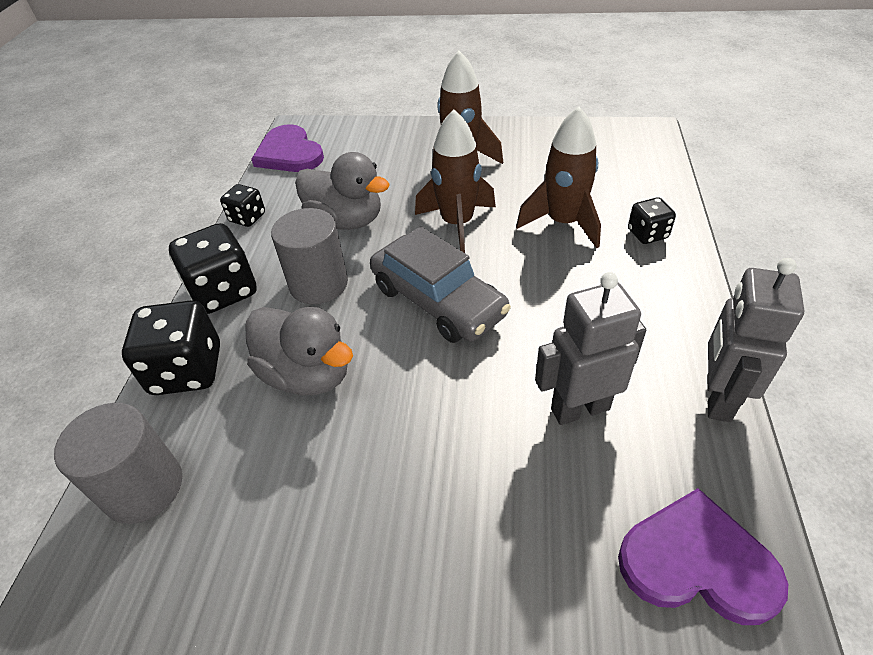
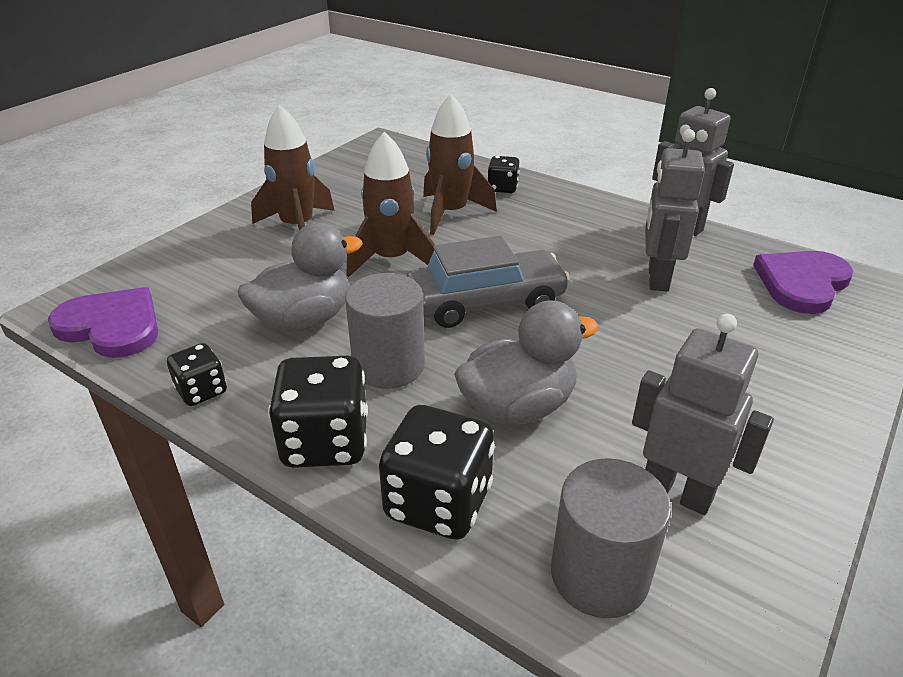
camera: 65 degrees left, 10 degrees down
(248, 516) = (677, 492): none -> grey robot
(289, 153) = (111, 326): purple heart -> purple heart turned 150 degrees counterclockwise

